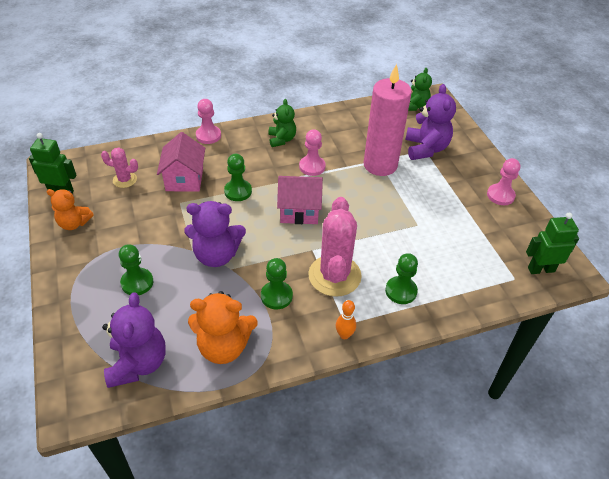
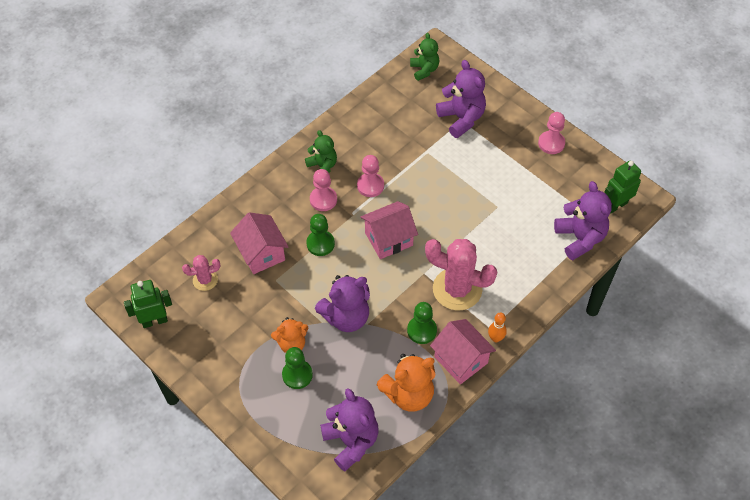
camera: 25 degrees left, 10 degrees up
(74, 223) = (194, 347): orange teddy bear -> orange teddy bear (292, 344)
(208, 136) = (248, 193): pink pawn -> pink pawn (323, 199)
(296, 339) = (461, 360): none -> pink house
(334, 275) = (457, 289): pink cactus -> pink cactus turned 45 degrees counterclockwise
(380, 165) = (431, 156): pink candle -> none
(401, 291) = (518, 278): green pawn -> none
(486, 283) = (580, 238): none -> purple teddy bear

